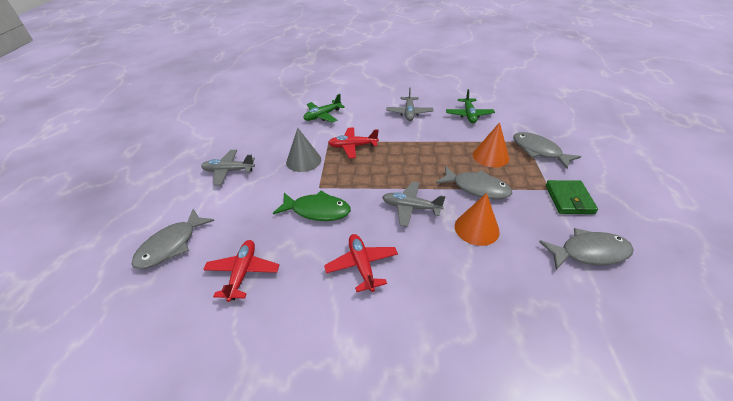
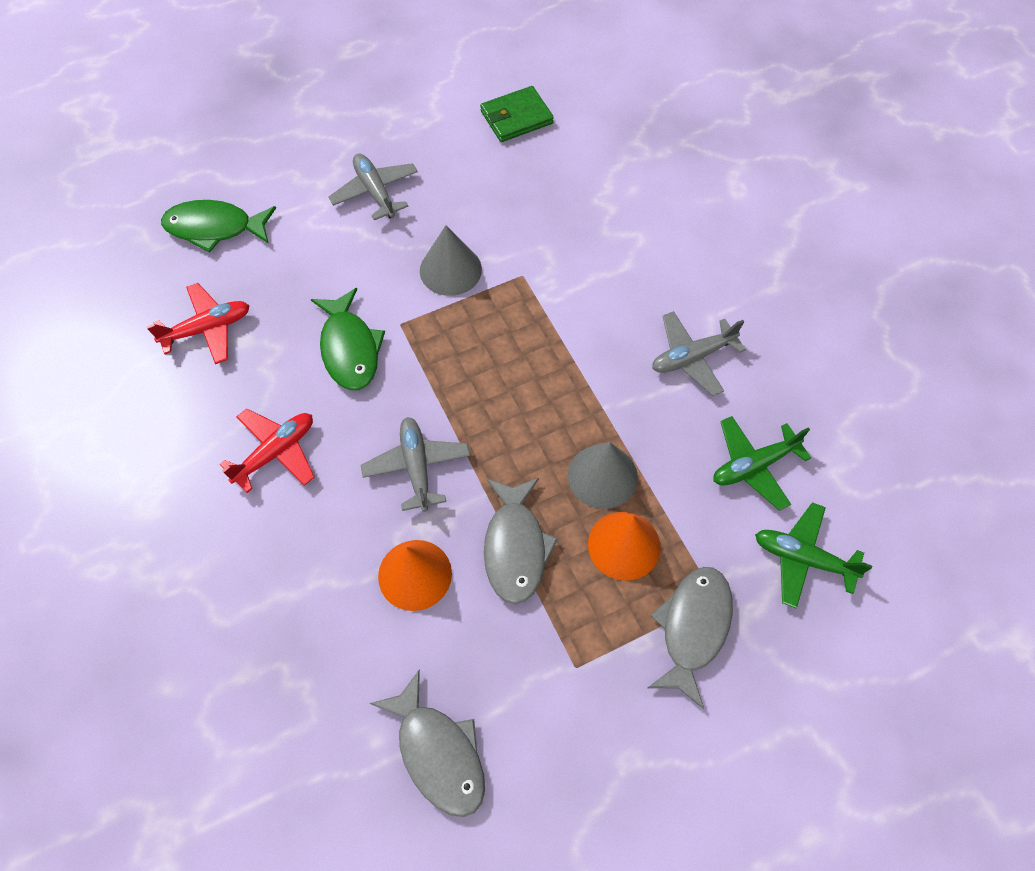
camera: 60 degrees right, 20 degrees up
(171, 245) = (214, 228): grey fish -> green fish
(322, 116) = (593, 226): green plane -> green plane (803, 558)
(352, 146) = (527, 317): red plane -> none
(452, 151) = (602, 476): none -> grey cone
(569, 199) = (562, 705): green wallet -> green wallet (516, 117)

